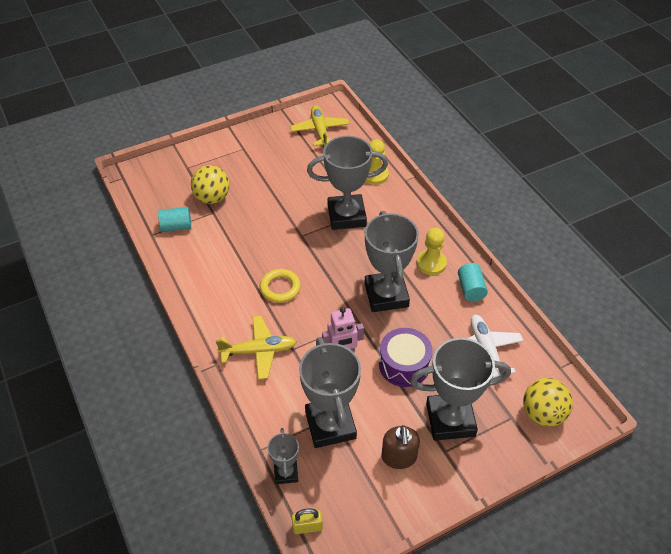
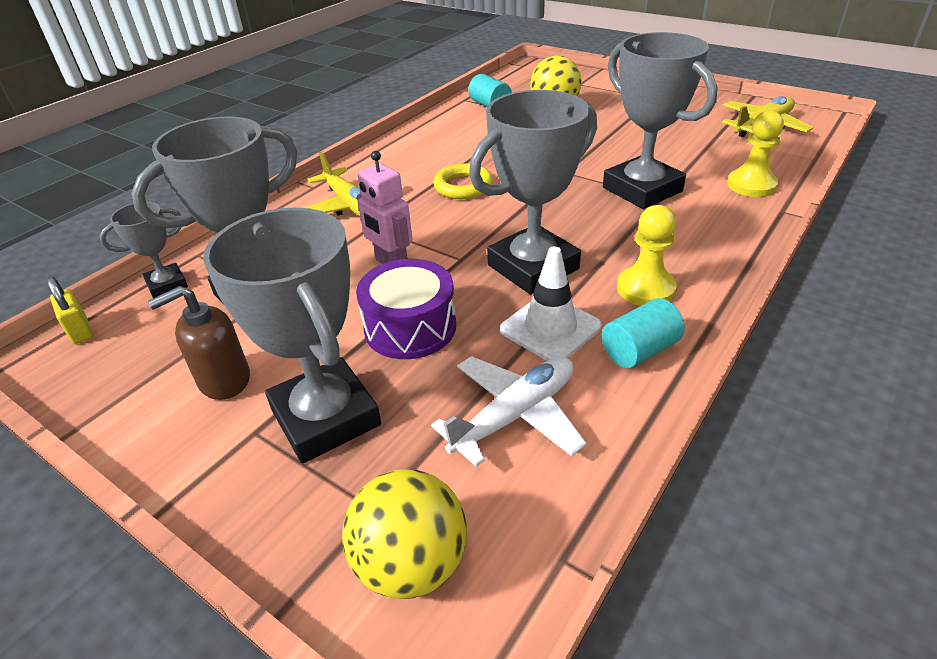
camera: 65 degrees right, 10 degrees down
(438, 311) = (550, 328): none -> white traffic cone

